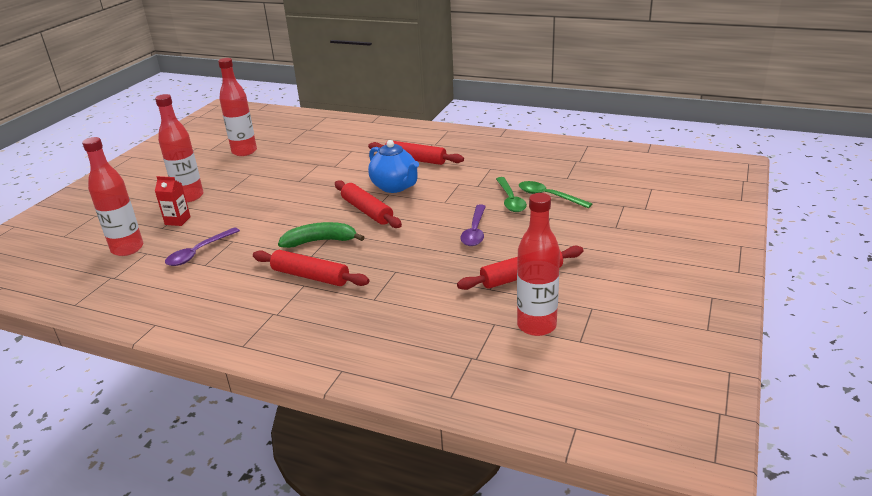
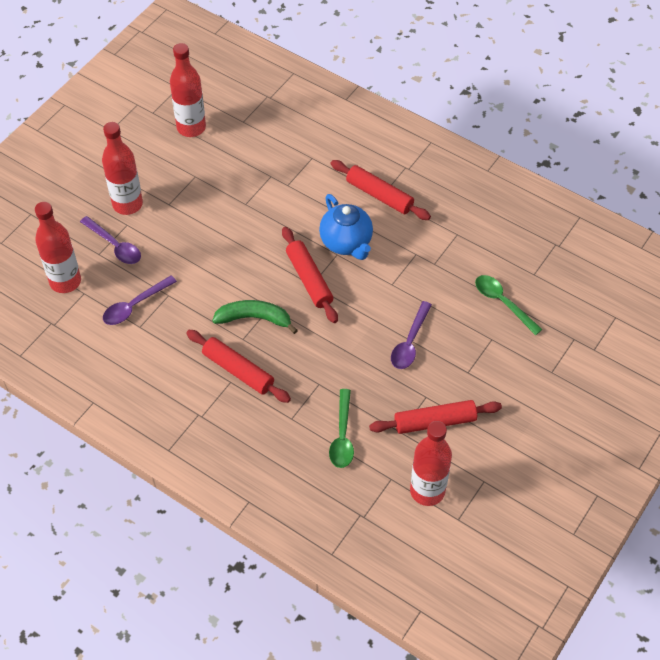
camera: 10 degrees right, 25 degrees up
(177, 220) = (115, 246): red carton -> purple spoon
(510, 200) = (461, 298): green spoon -> green spoon (342, 436)

